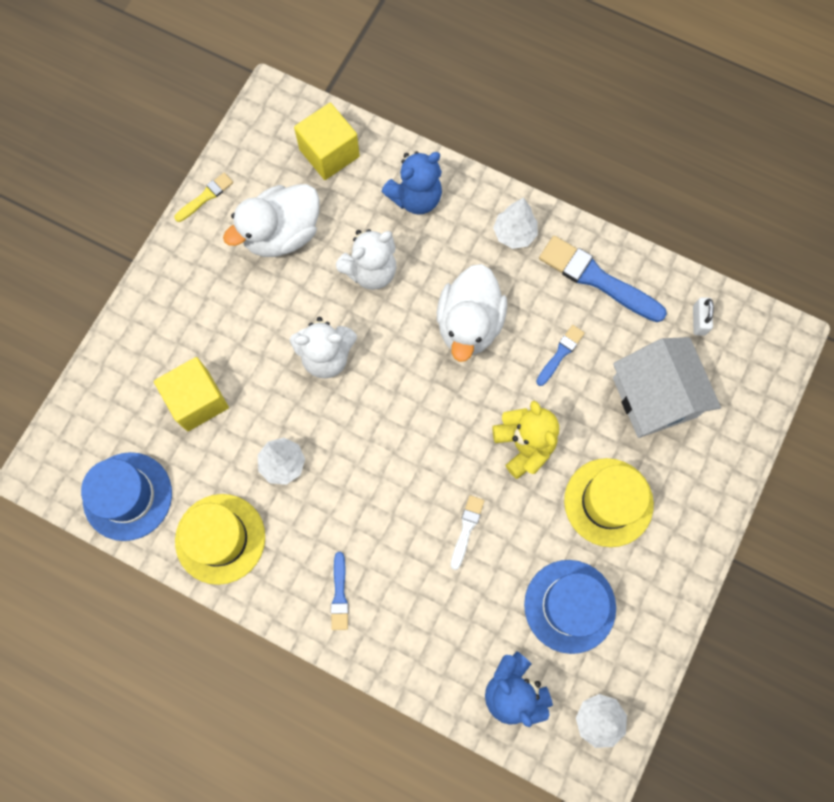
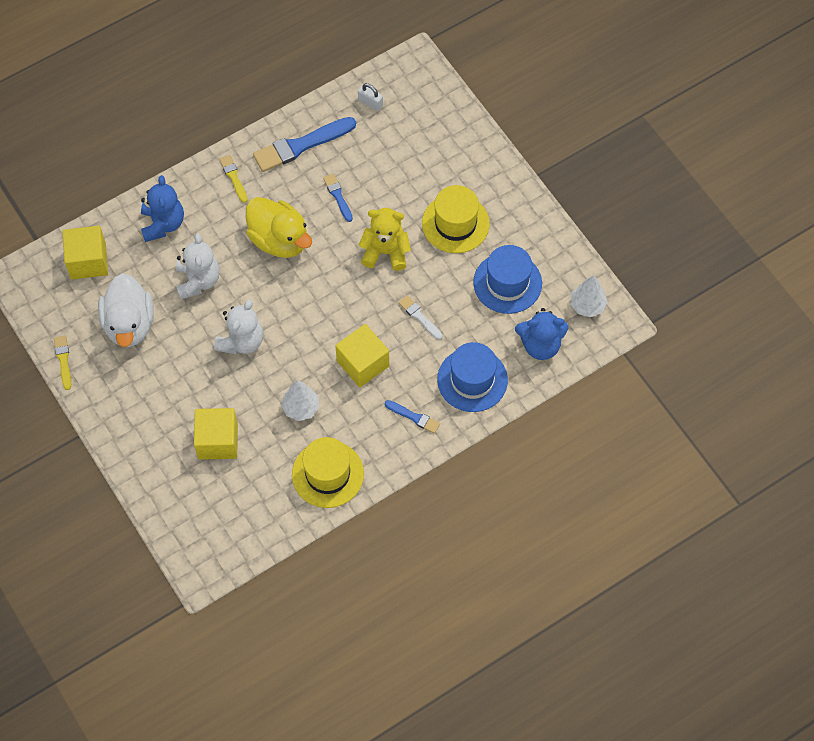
camera: 60 degrees left, 10 degrees down
(127, 496) = (258, 521): blue hat -> blue hat (472, 380)
(373, 499) = (363, 363): none -> yellow cube
(469, 324) = (279, 240): white duck -> yellow duck
(514, 234) = (233, 177): white tree -> yellow brush
(654, 397) = (404, 158): white house -> none

